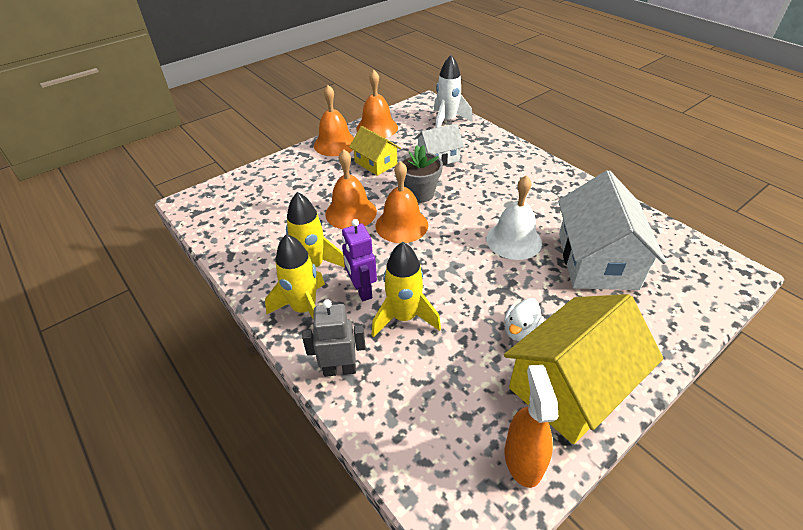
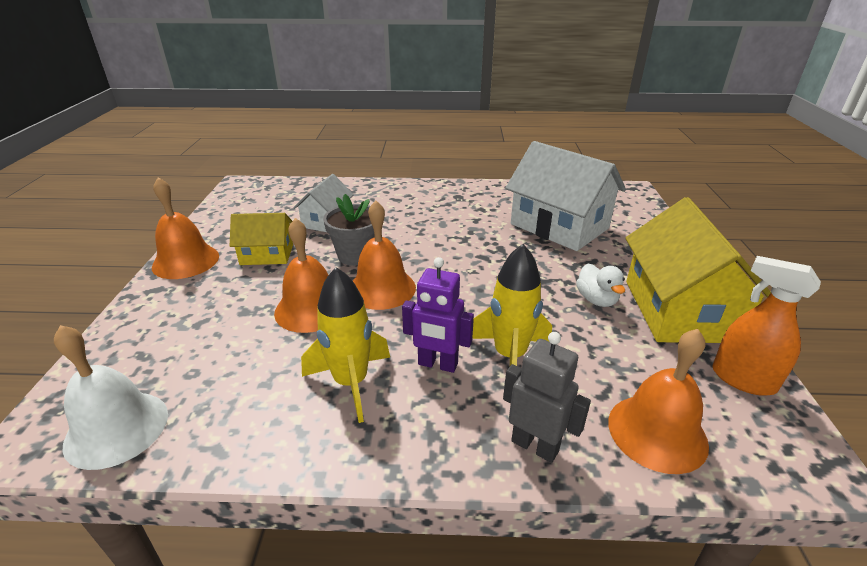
camera: 50 degrees left, 10 degrees down
(304, 309) = (410, 426): yellow rocket -> none
(339, 369) = (535, 446): grey robot -> grey robot turned 90 degrees clockwise
(377, 128) = (217, 226): orange bell -> orange bell (657, 432)
(447, 121) = (288, 191): white rocket -> none
(513, 240) = (489, 245): white bell -> white bell (117, 428)

